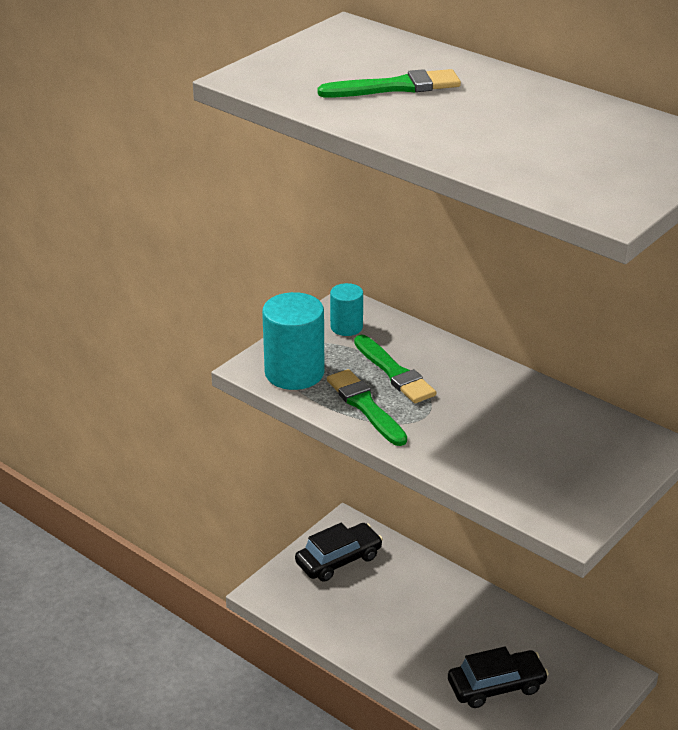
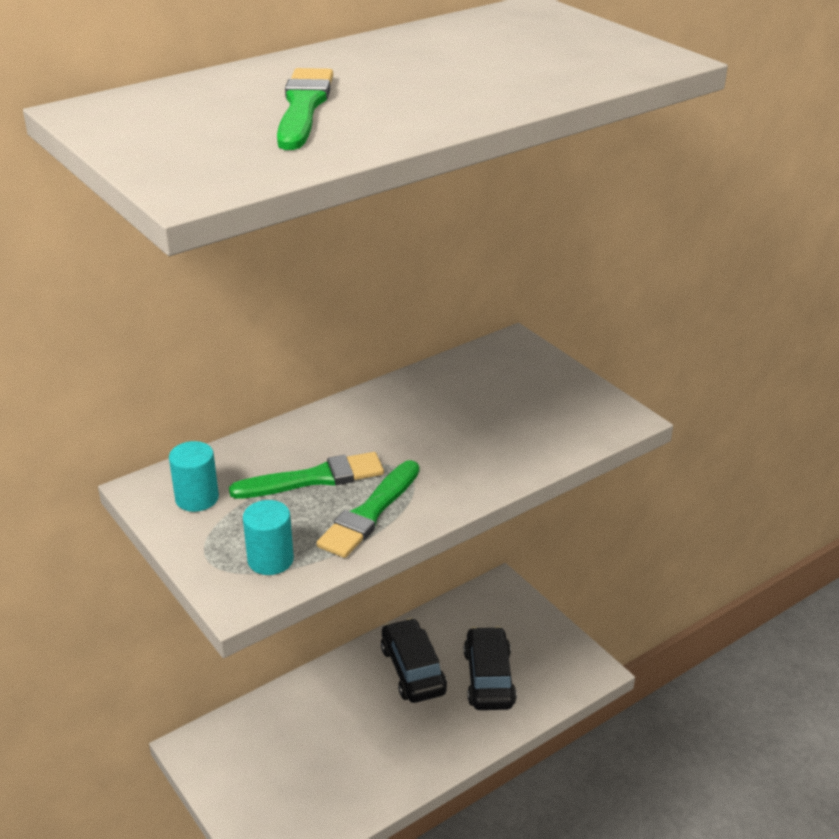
camera: 75 degrees left, 0 degrees up
(294, 373) = (270, 560): turquoise cylinder -> turquoise cylinder, size x0.57
(338, 560) = (249, 768): black car -> black car (413, 670)
(365, 406) = (369, 513): green brush -> green brush turned 45 degrees counterclockwise

